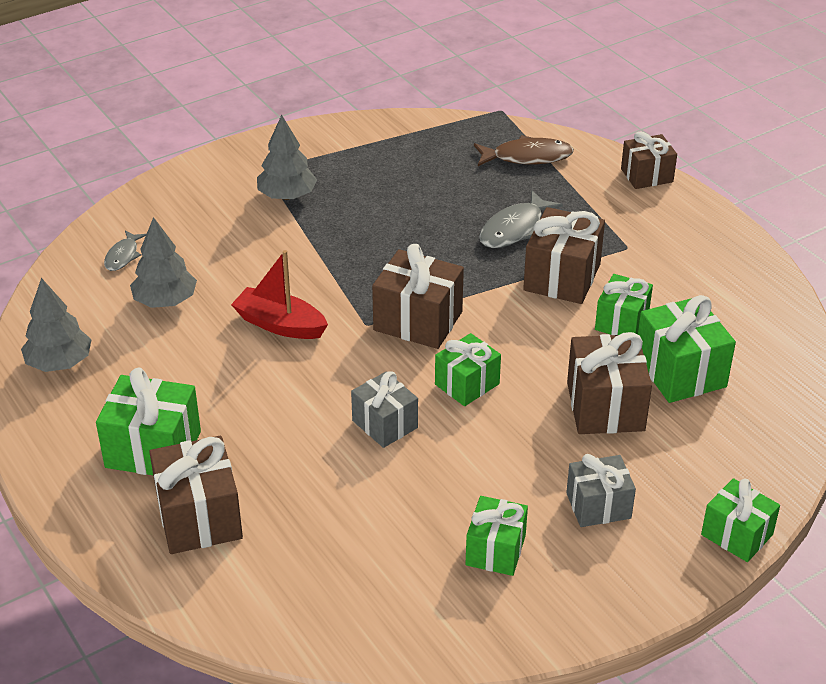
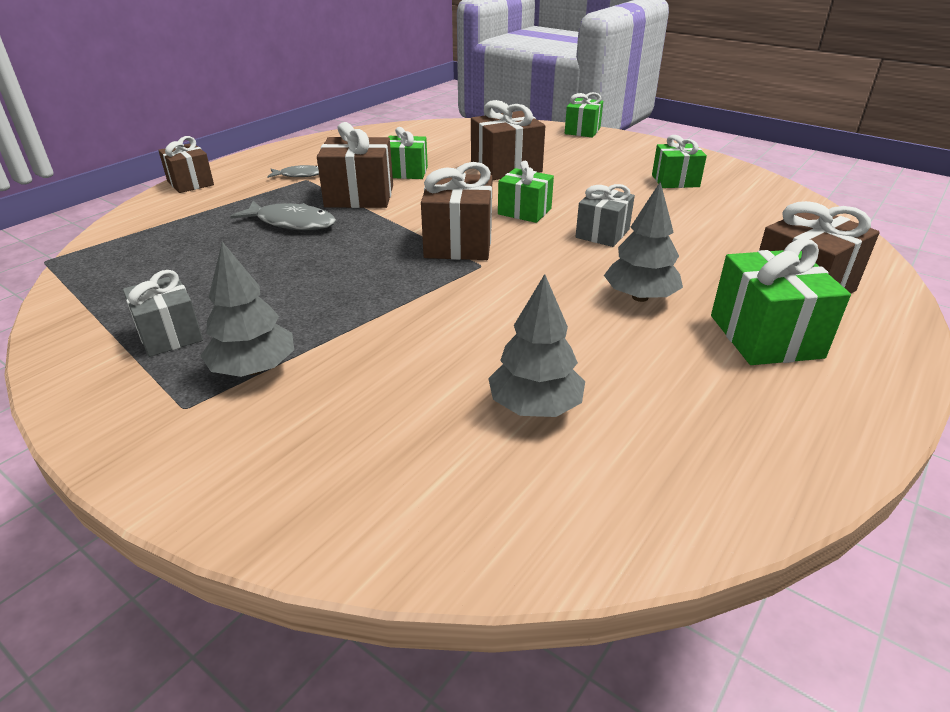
camera: 110 degrees left, 5 degrees down
(59, 363) = (727, 461): grey tree -> grey tree (640, 297)
(123, 256) = (460, 488): grey fish -> grey fish (299, 175)
(280, 324) = (517, 311): red boat -> none
(527, 157) = (155, 234): brown fish -> none
(598, 506) = (601, 160): grey gift -> grey gift (170, 335)
(680, 372) = (450, 152): green gift -> none

